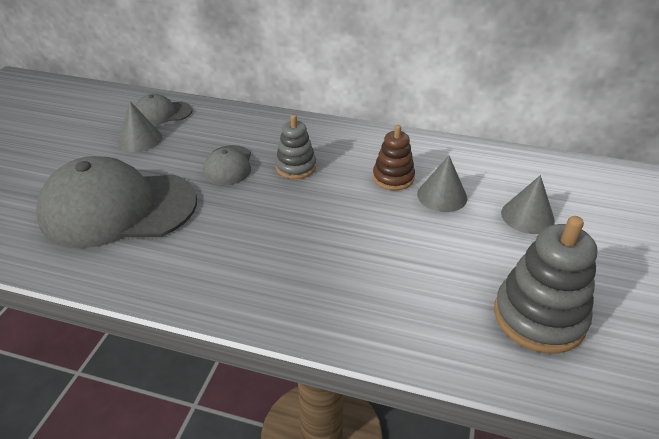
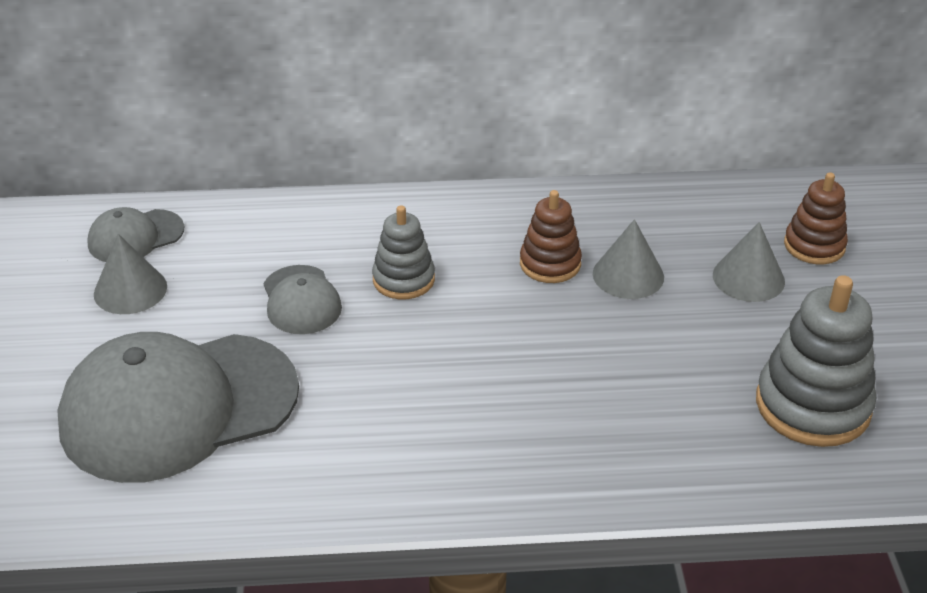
camera: 20 degrees left, 0 degrees up
(586, 206) = (814, 246): none -> brown stacking toy

